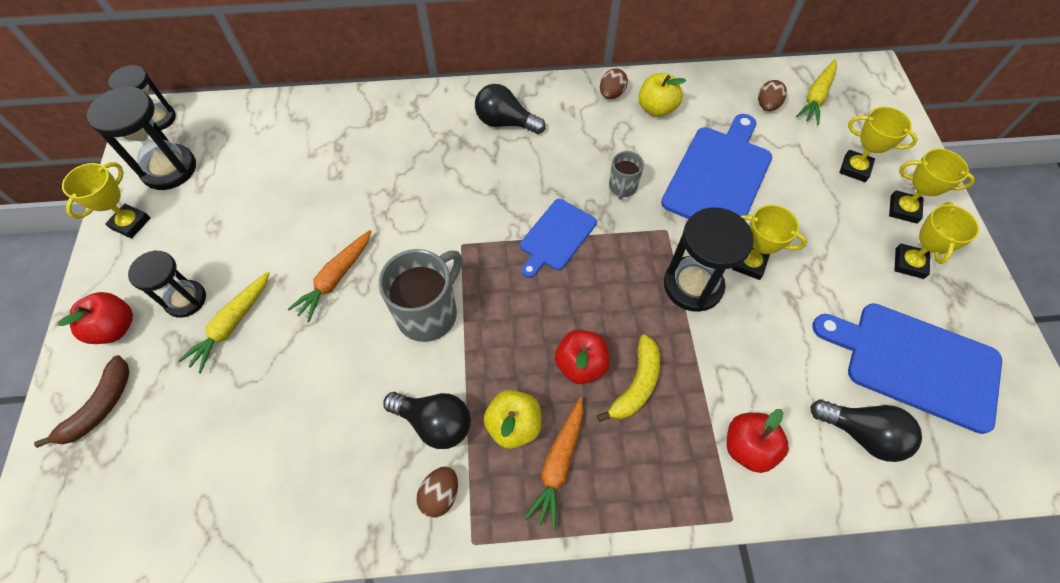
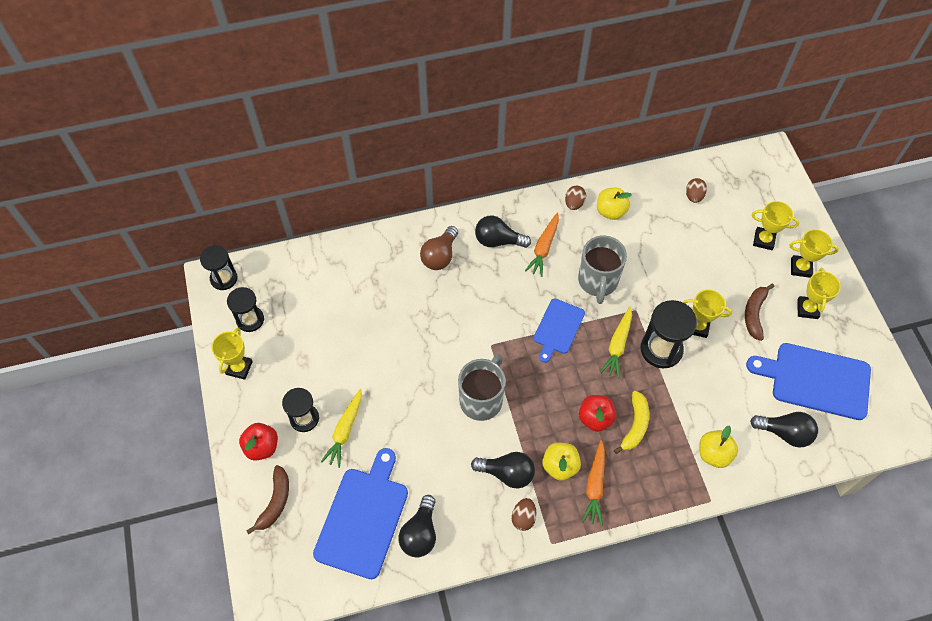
camera: 10 degrees left, 0 degrees up
(169, 169) = (250, 320): black hourglass -> black hourglass, size x0.67
(282, 491) = (420, 533): none -> black light bulb
(336, 278) = (407, 385): orange carrot -> orange carrot (543, 248)
(428, 130) = (440, 256): none -> brown light bulb
(622, 187) = (598, 281): grey mug -> grey mug, size x1.88
(719, 176) = (666, 261): blue cutting board -> blue cutting board (363, 518)
(747, 447) = (714, 454): red apple -> yellow apple
(816, 97) = (729, 183): yellow carrot -> yellow carrot (618, 345)
(832, 258) = (754, 314): none -> brown banana

